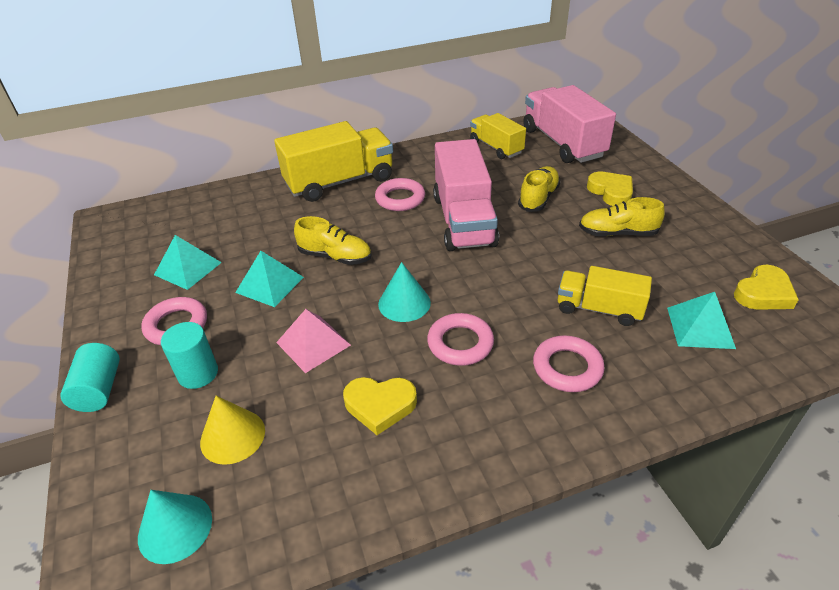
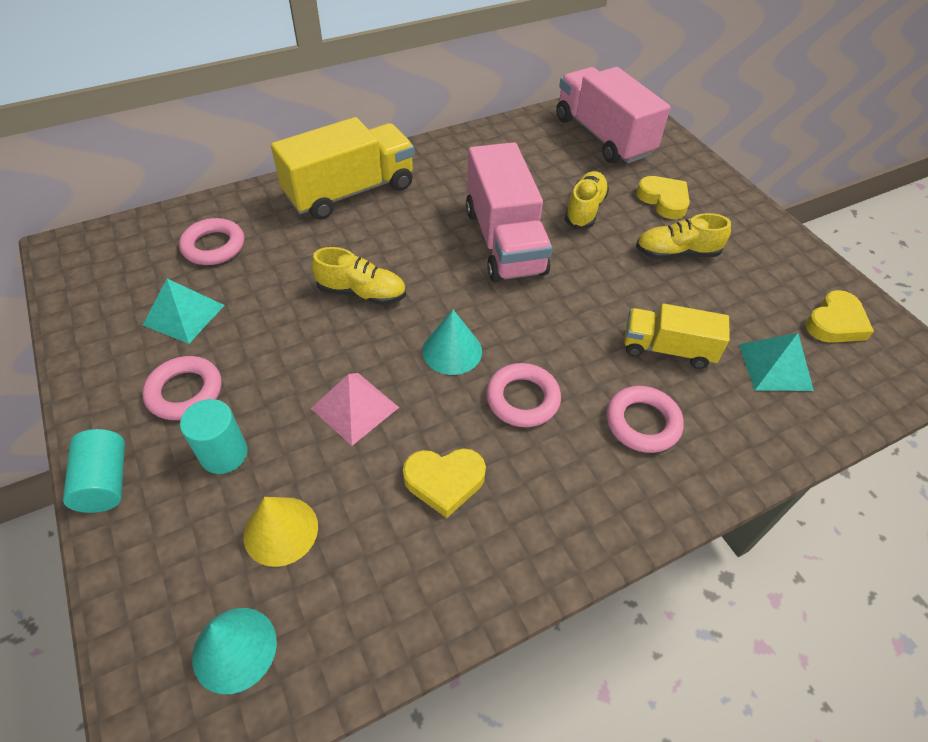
camera: 10 degrees left, 10 degrees up
(269, 284) = (289, 333): turquoise pyramid -> none
(400, 199) = (426, 213): pink ring -> pink ring (214, 246)
(496, 147) = (528, 142): yellow truck -> none

